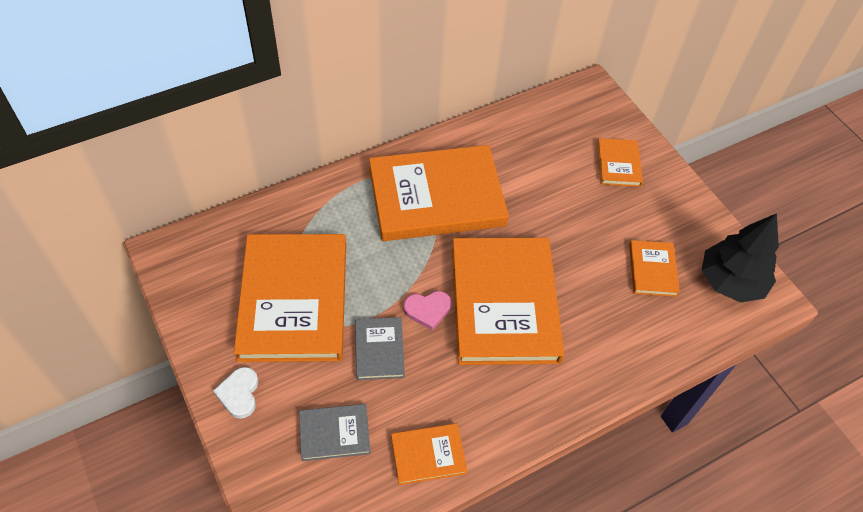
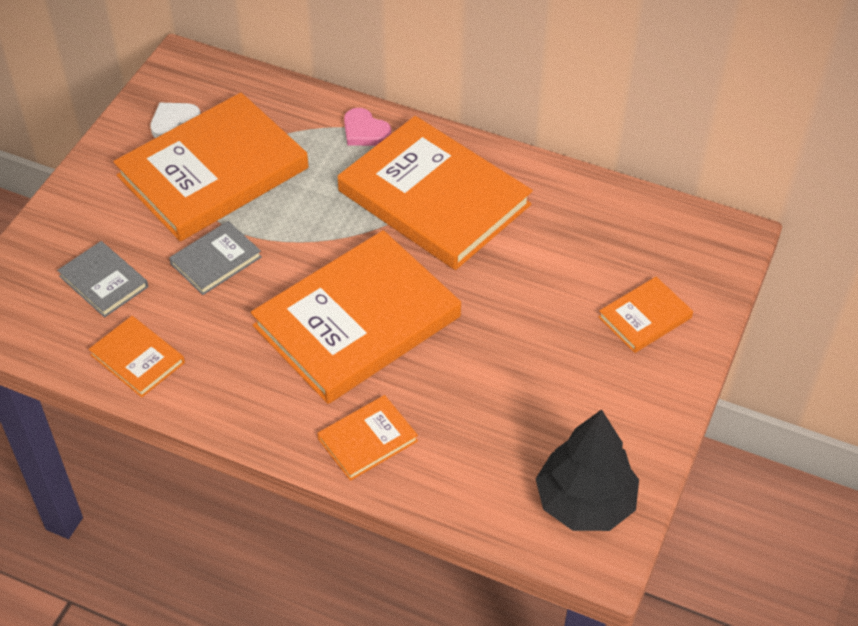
camera: 55 degrees right, 5 degrees down
(239, 394) = (88, 197): white heart -> white heart (174, 122)
(427, 310) = (293, 269): pink heart -> pink heart (365, 131)
(652, 270) = (526, 422): orange book -> orange book (367, 440)

